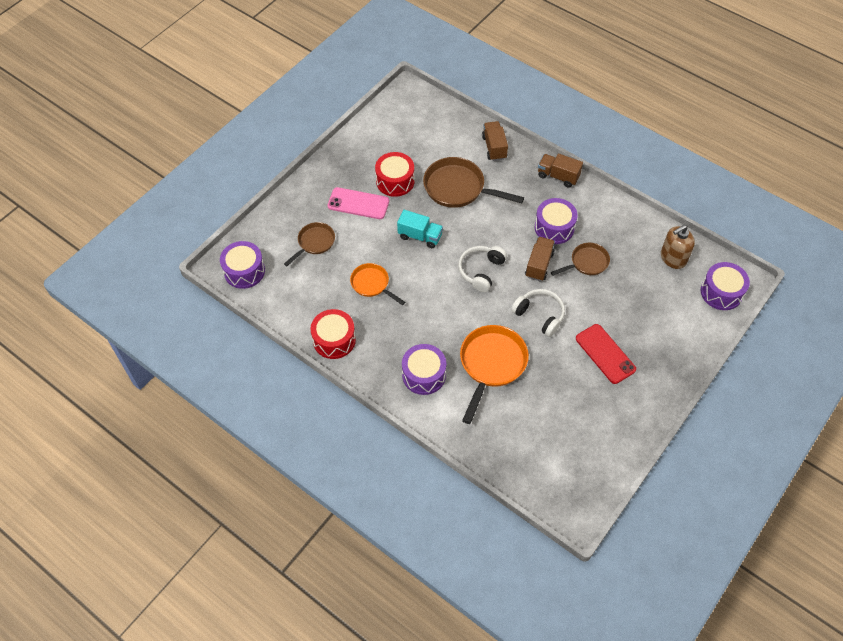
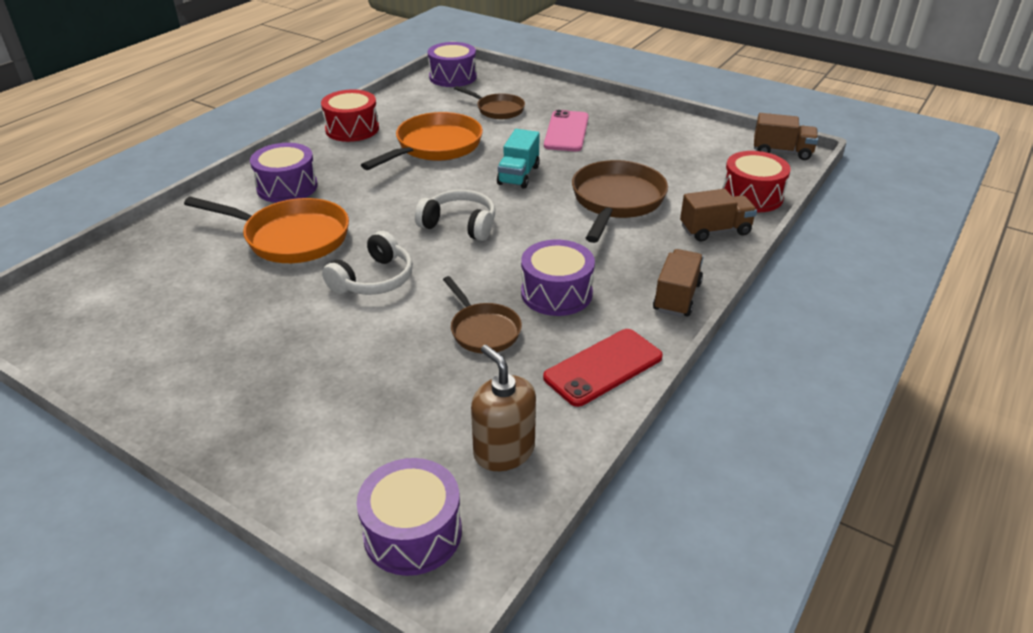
camera: 85 degrees right, 20 degrees down
(372, 284) = (435, 147): orange pan -> orange pan, size x1.68
(395, 181) = (613, 153): red drum -> red drum (752, 196)
(539, 265) = (475, 278): brown truck -> brown truck (782, 151)
(605, 354) = (285, 350): red phone -> red phone (603, 367)

